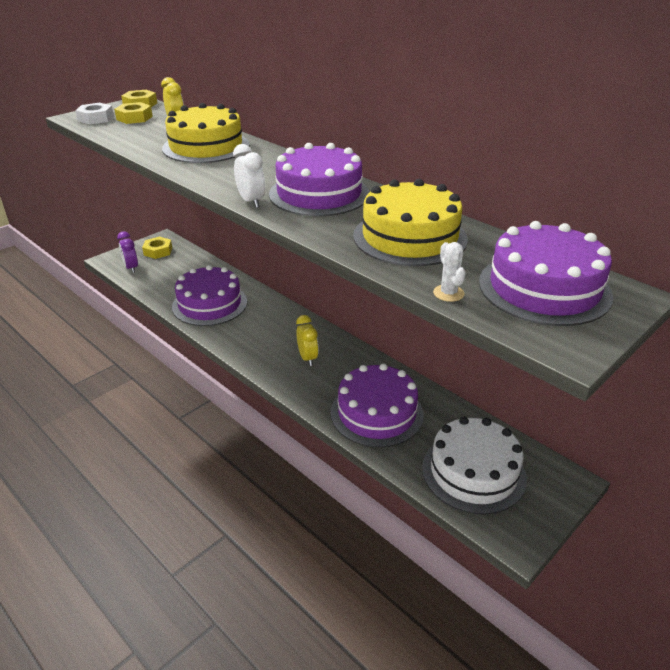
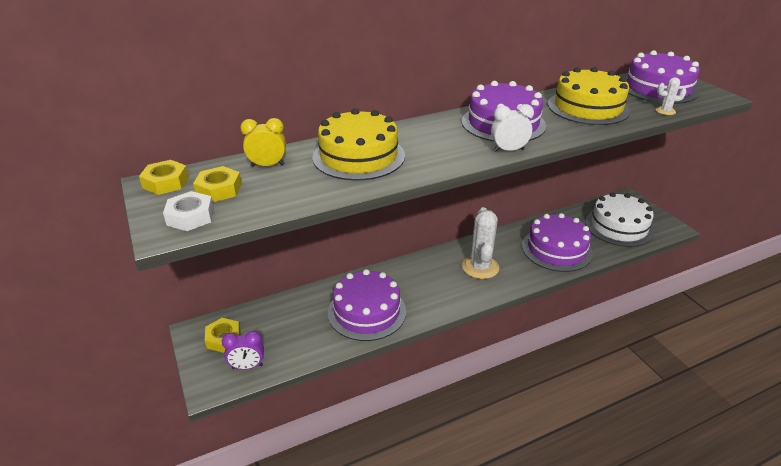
camera: 70 degrees left, 0 degrees up
(307, 358) = (480, 267): yellow clock -> white cactus

